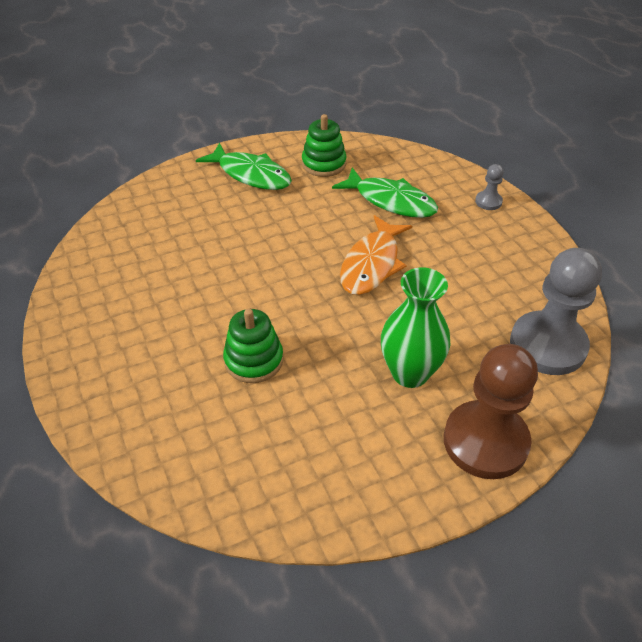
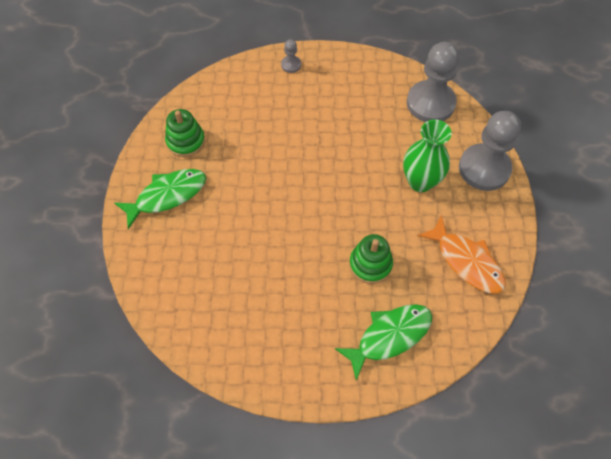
camera: 65 degrees left, 15 degrees up
(372, 264) = (316, 159): orange fish -> orange fish (466, 261)
(391, 201) = (256, 119): green fish -> green fish (389, 336)
(485, 441) = (484, 168): brown pawn -> grey pawn

